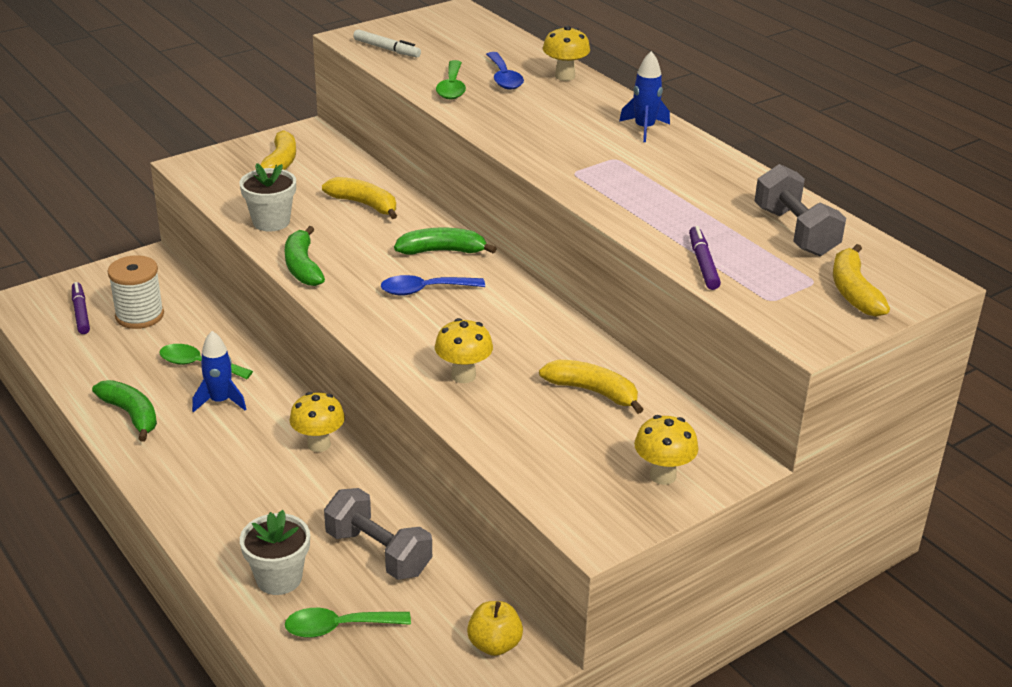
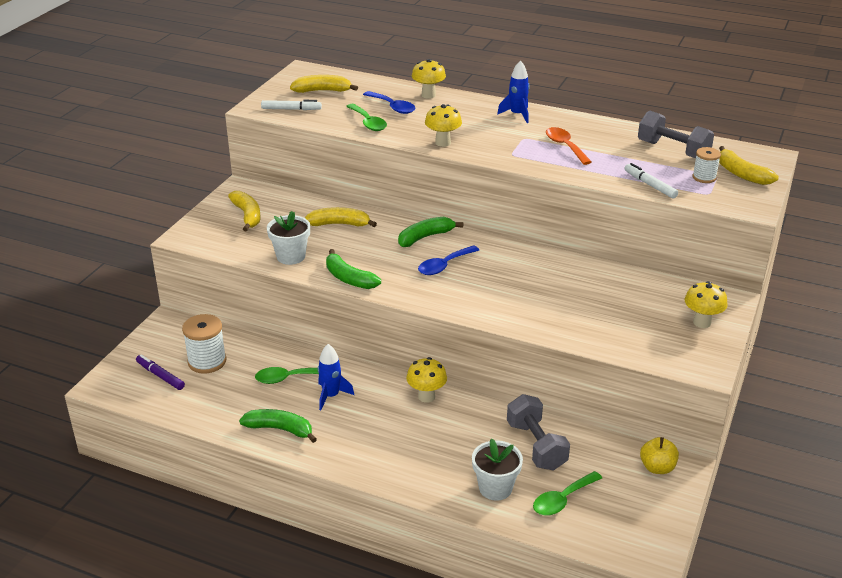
camera: 30 degrees left, 0 degrees up
(378, 553) = (536, 446): grey dumbbell -> grey dumbbell turned 60 degrees clockwise
(463, 375) = (530, 309): yellow mushroom -> yellow mushroom (443, 143)
(592, 391) = (611, 290): yellow banana -> yellow banana (322, 91)
(654, 183) = (565, 146): none -> orange spoon
(703, 264) = (650, 185): purple marker -> white marker
(792, 278) = (704, 177): none -> white spool

